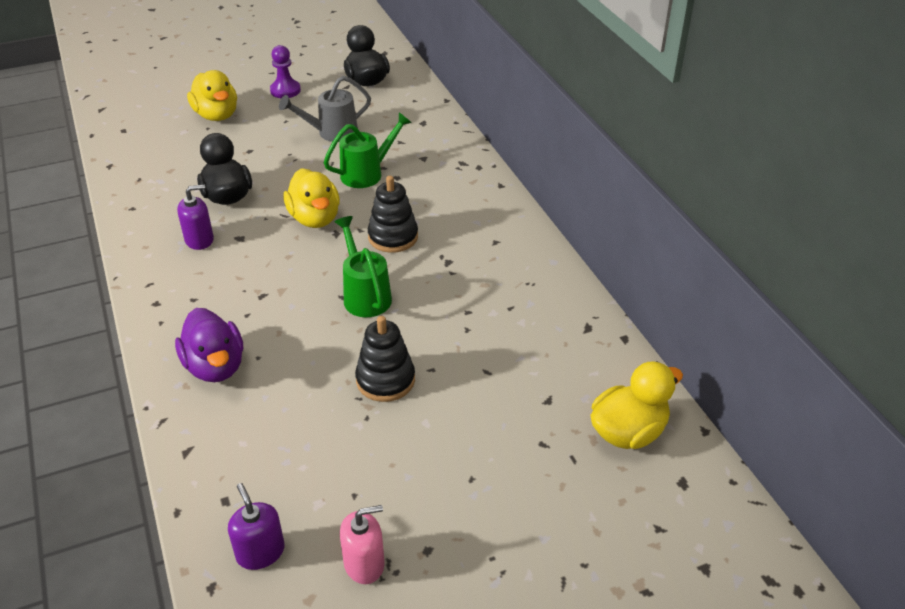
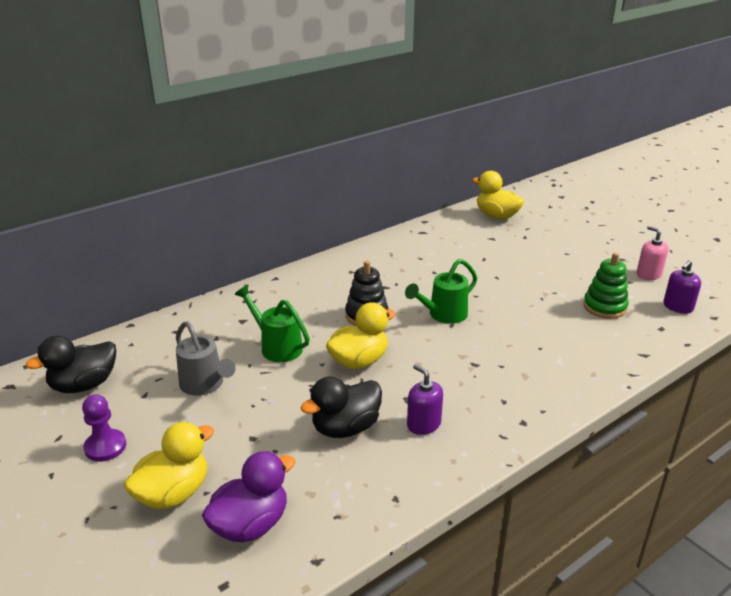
camera: 105 degrees left, 10 degrees down
(215, 366) = (565, 365): purple duck -> purple duck (250, 525)
(305, 458) = (604, 307): none -> green stacking toy
(385, 380) = (519, 291): black stacking toy -> none

